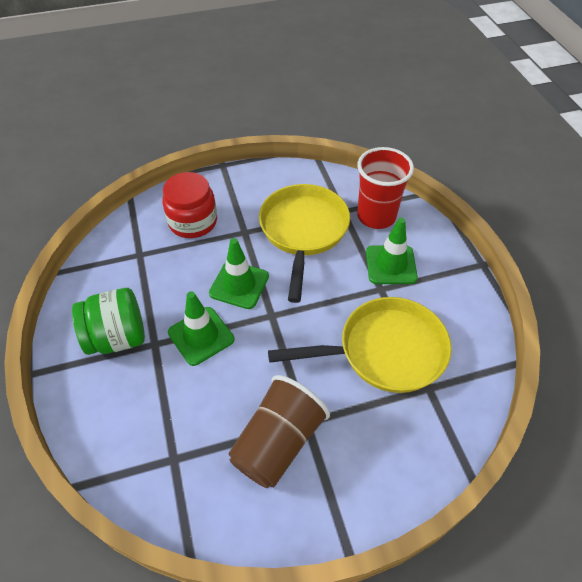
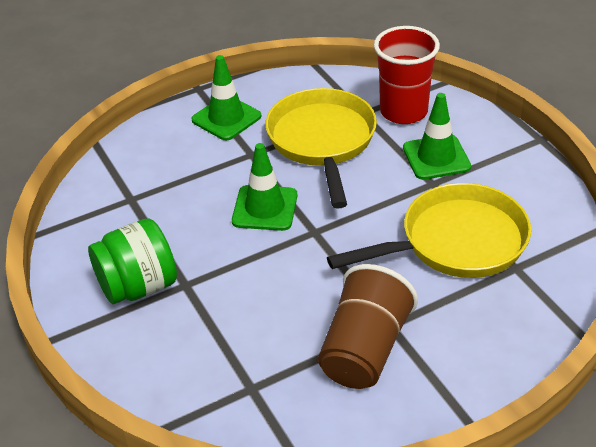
camera: 10 degrees left, 10 degrees down
(193, 222) = (184, 154): red jar -> none
(201, 336) = (238, 266): green traffic cone -> green traffic cone (226, 118)

